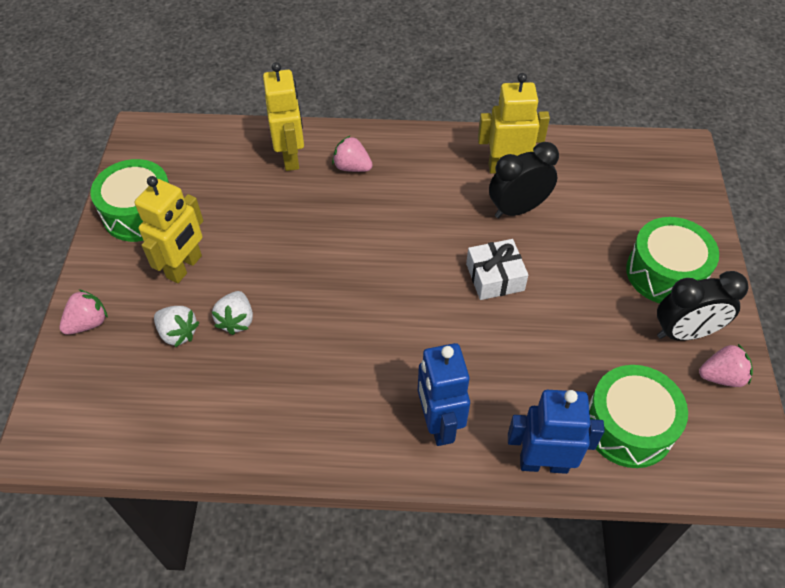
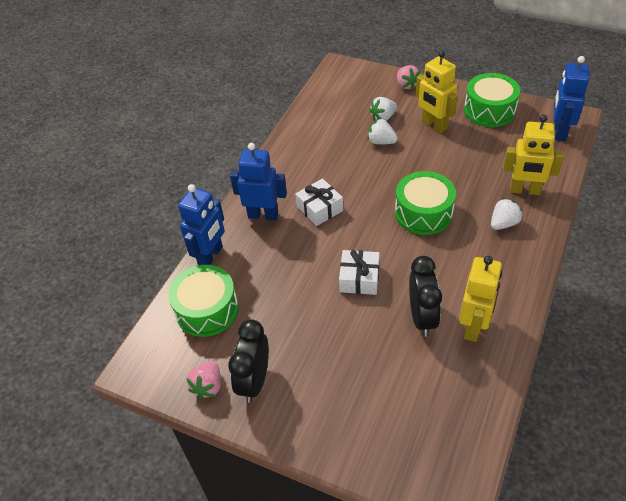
camera: 115 degrees right, 5 degrees down
(174, 141) = (559, 132): none -> blue robot
(352, 167) = (503, 223): pink strawberry -> white strawberry
(398, 355) = (320, 209): none -> white gift
(665, 273) = (314, 396): green drum -> green drum (423, 213)

